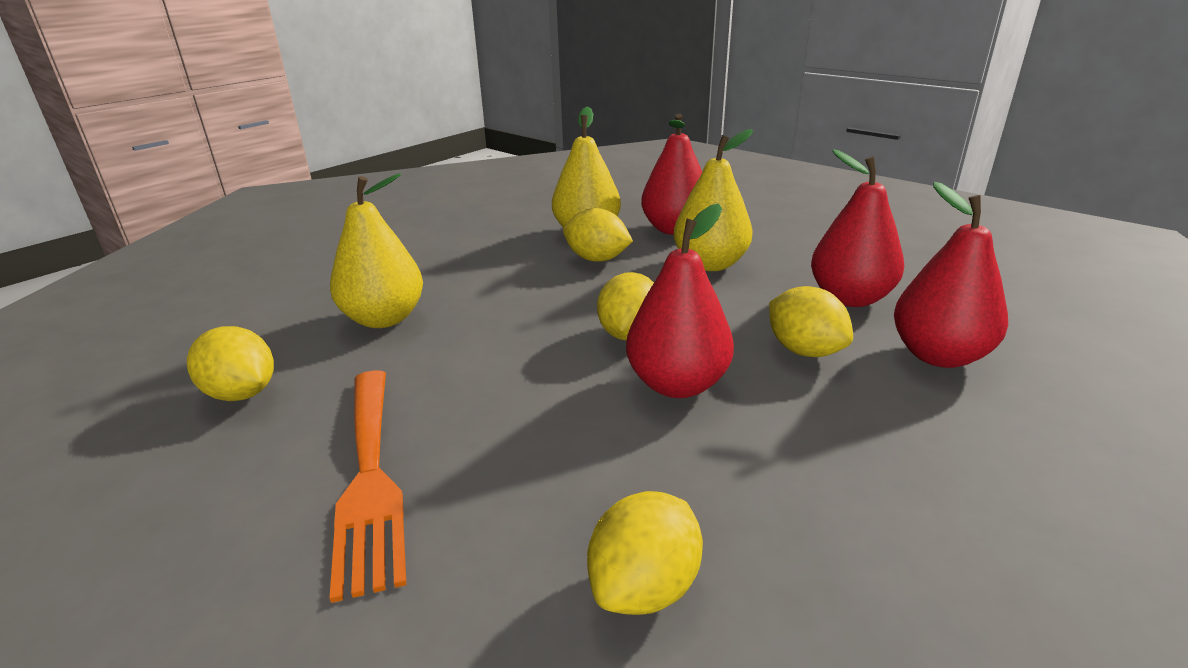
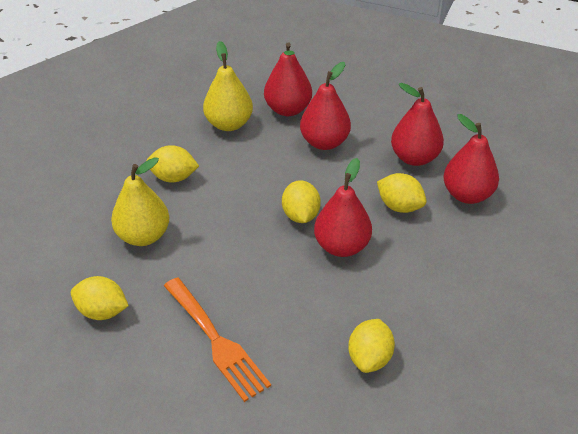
camera: 20 degrees left, 15 degrees up
(597, 259) = (250, 151): yellow lemon -> yellow lemon (173, 177)
(710, 264) = (324, 142): yellow pear -> red pear

